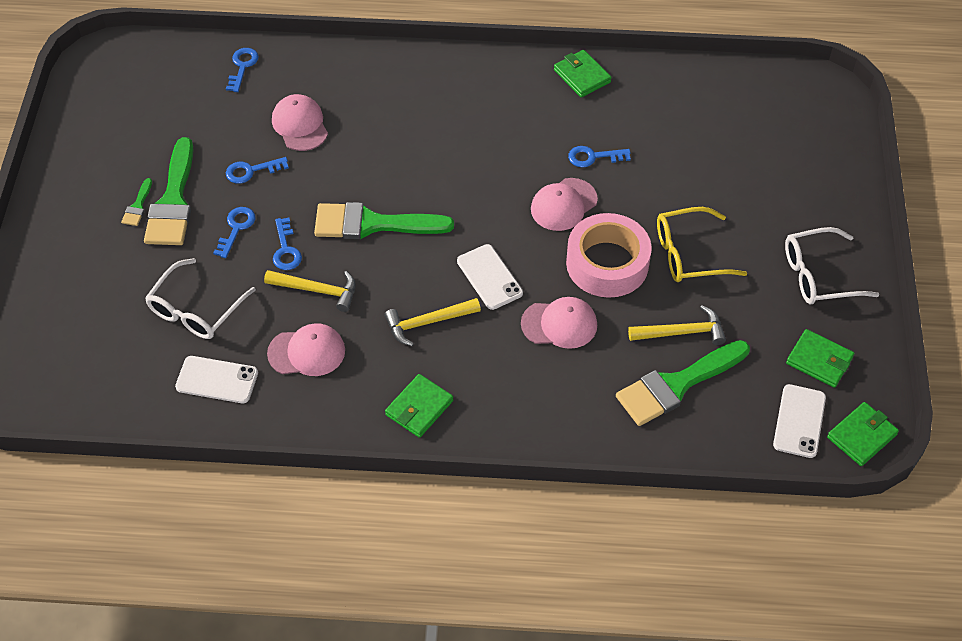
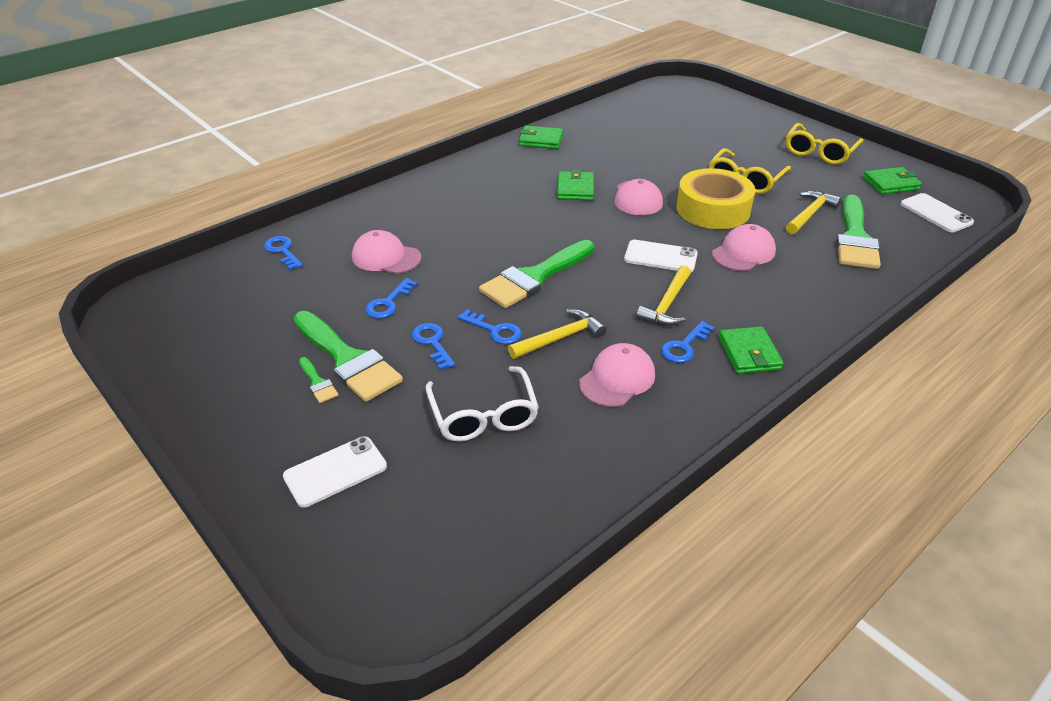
camera: 45 degrees left, 15 degrees down
(217, 380) = (580, 448): white phone -> white phone (335, 472)
(593, 157) = (614, 169): blue key -> blue key (684, 346)
(607, 263) = (713, 209): pink tape -> yellow tape
(819, 275) = (819, 152): white glasses -> yellow glasses
(861, 436) = (970, 200): green wallet -> green wallet (575, 189)

